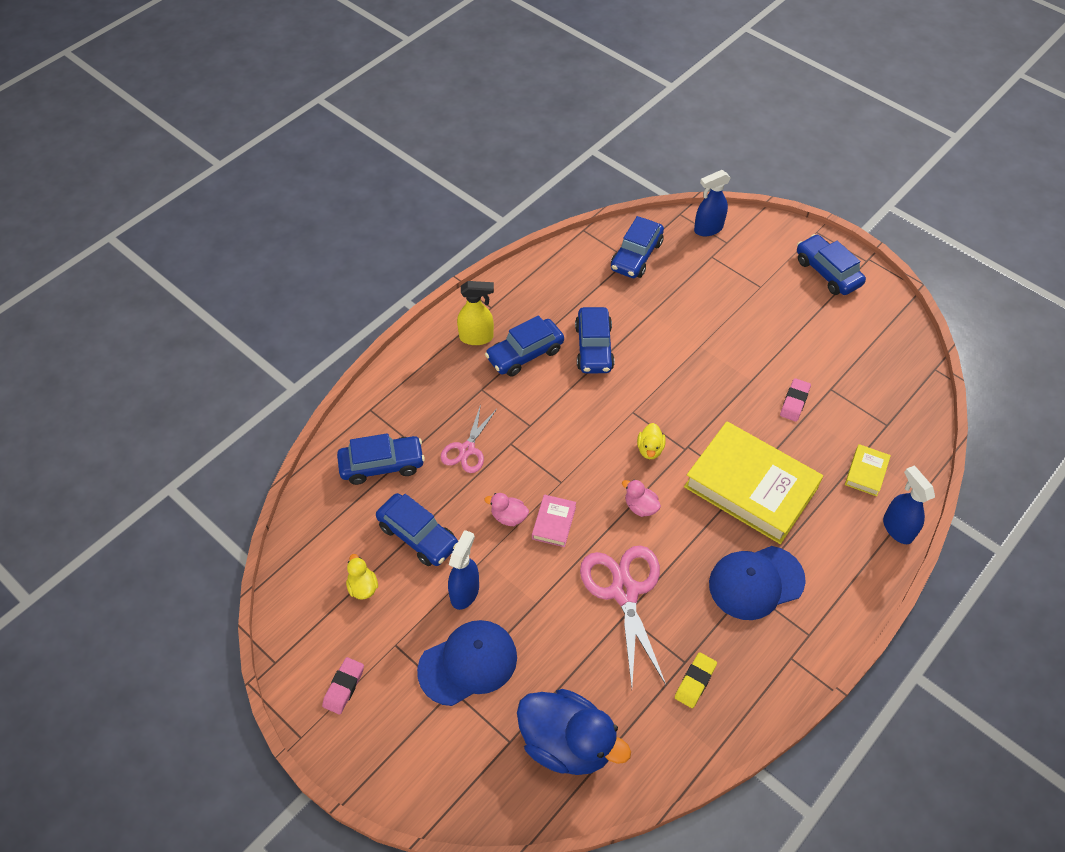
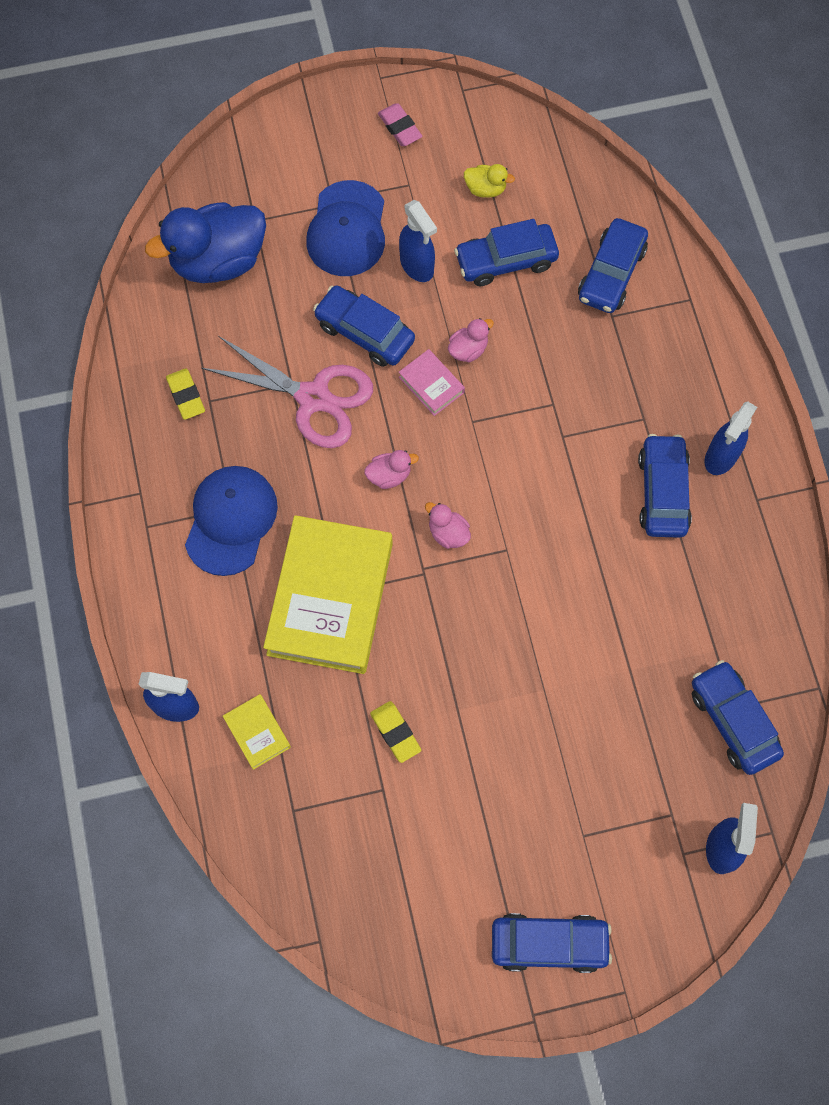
camera: 125 degrees right, 15 degrees up
(467, 449) = (574, 359): pink scissors -> none
(477, 337) = (720, 457): yellow spray bottle -> blue spray bottle
(594, 347) = (622, 570): blue car -> blue car (364, 332)
(650, 449) = (448, 533): yellow duck -> pink duck
(751, 487) = (330, 598): yellow book -> yellow book turned 60 degrees counterclockwise
(794, 402) = (395, 732): pink eraser -> yellow eraser

